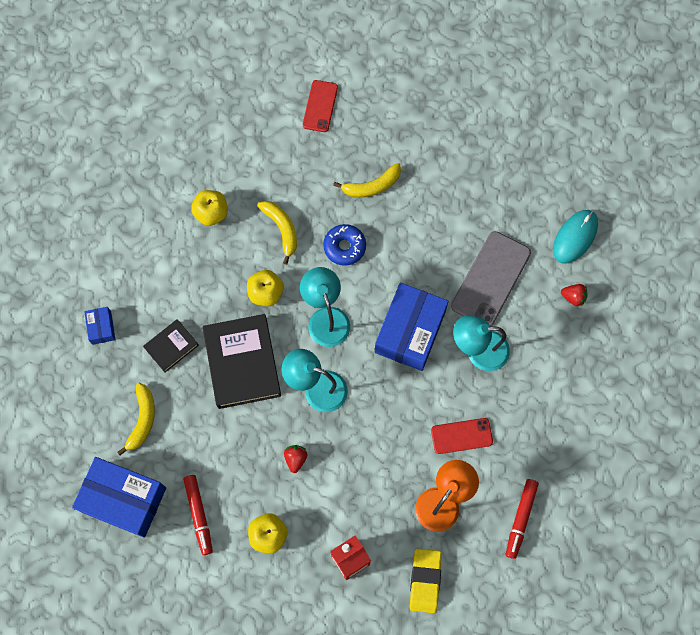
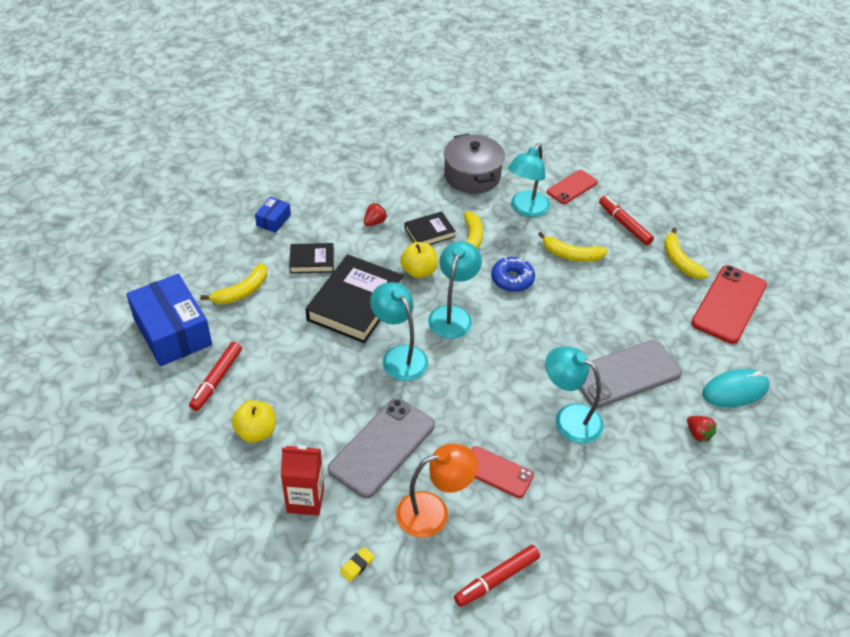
camera: 35 degrees right, 25 degrees down
(211, 213) = (424, 202): yellow apple -> none
(228, 153) = (472, 176): none -> grey pot
(242, 245) = (429, 232): none -> black book
(295, 459) = (333, 393): red strawberry -> red strawberry (374, 222)
(300, 160) = (526, 209): none -> turquoise lamp
(368, 477) = (382, 447): none -> grey phone
(390, 120) = (624, 224): none -> red marker
(410, 332) = (517, 367): blue box -> none
(425, 581) = (357, 565): yellow eraser -> yellow eraser, size x0.48
(458, 131) = (679, 261): none -> yellow banana
(522, 152) = (729, 304): none -> red phone

